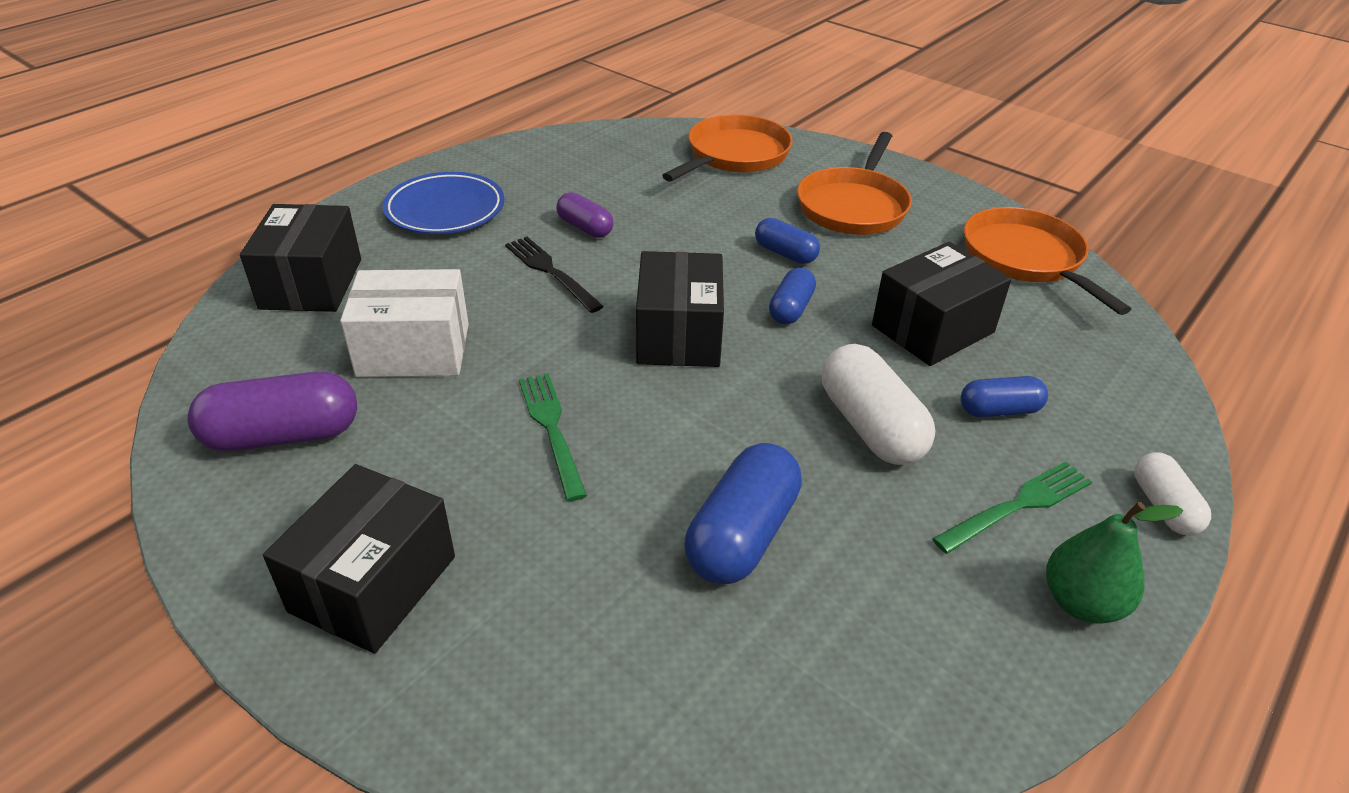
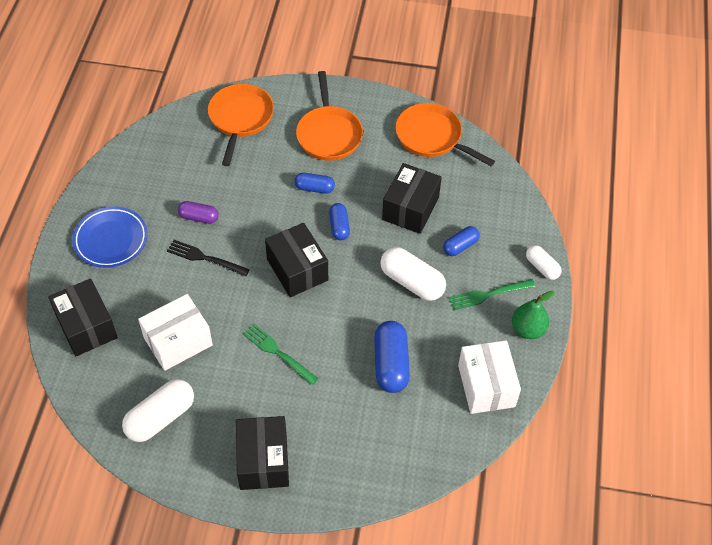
camera: 30 degrees left, 15 degrees up
(283, 436) = (160, 417): purple capsule -> white capsule
(926, 668) = (486, 386): none -> white box
(1018, 505) = (488, 295): green fork -> green fork turned 135 degrees counterclockwise

